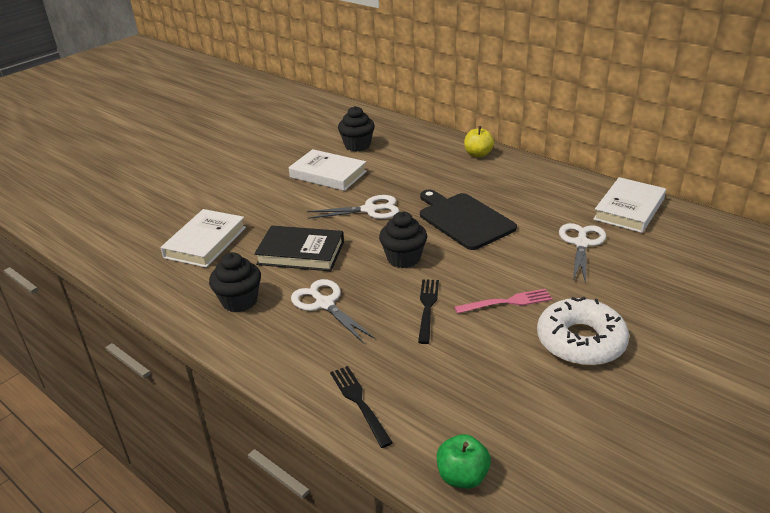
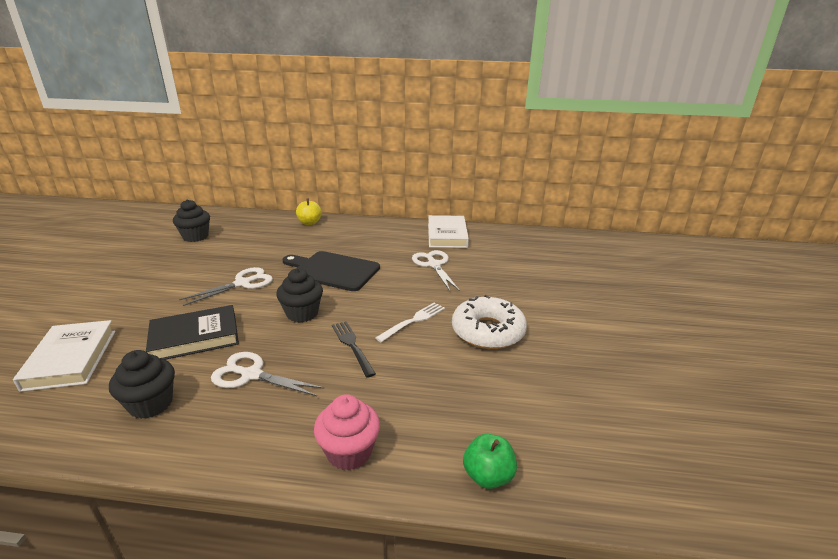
camera: 35 degrees left, 5 degrees down
(328, 174) = (180, 265): white book -> none
(359, 402) = (349, 452): black fork -> pink cupcake
(507, 302) = (413, 321): pink fork -> white fork

